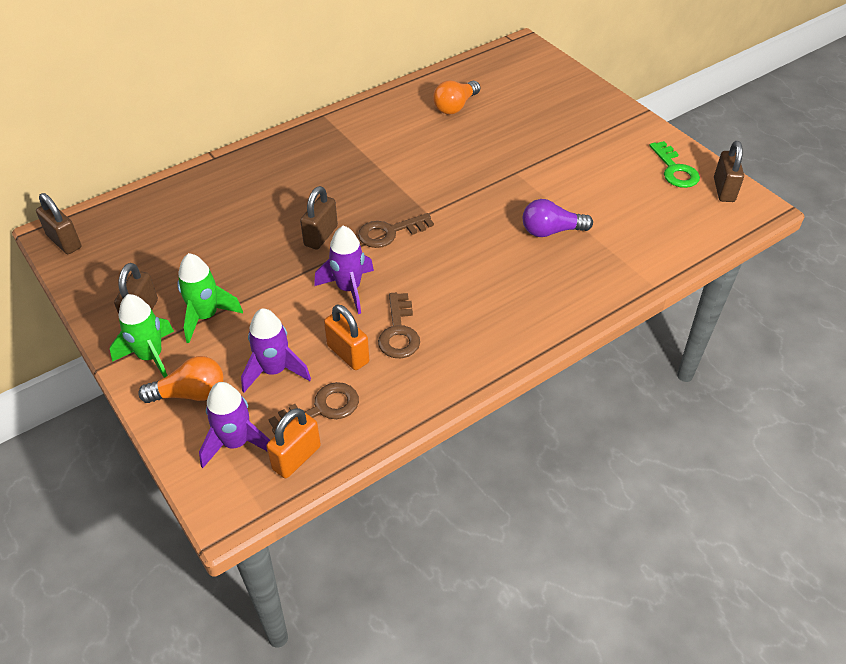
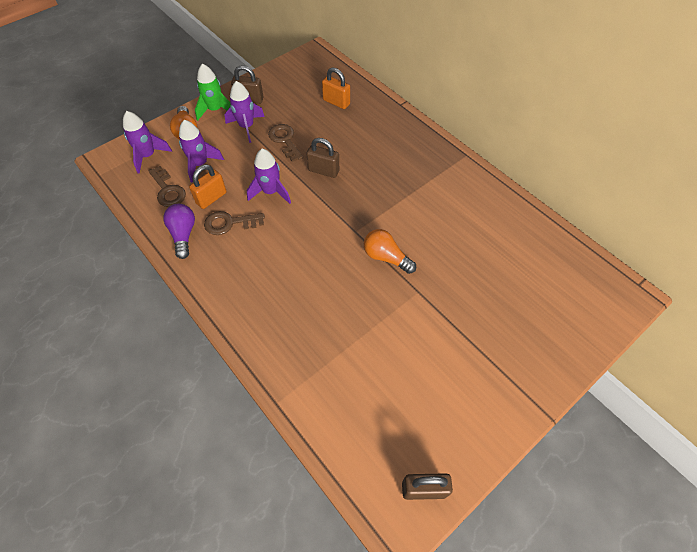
camera: 85 degrees right, 10 degrees up
(64, 242) = (309, 57): brown padlock -> none
(206, 316) = (246, 127): green rocket -> purple rocket
(296, 457) = (133, 183): orange padlock -> orange padlock (336, 102)
(390, 232) = (330, 209): brown key -> brown key (285, 140)
(455, 106) = (504, 241): orange light bulb -> orange light bulb (386, 257)
(551, 231) = (342, 319): purple light bulb -> purple light bulb (183, 235)
(675, 169) = (449, 438): green key -> none

